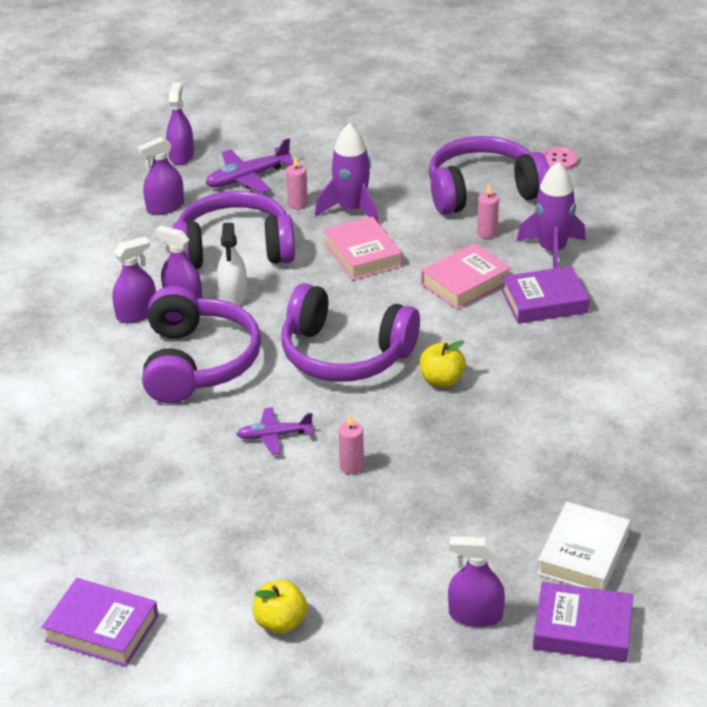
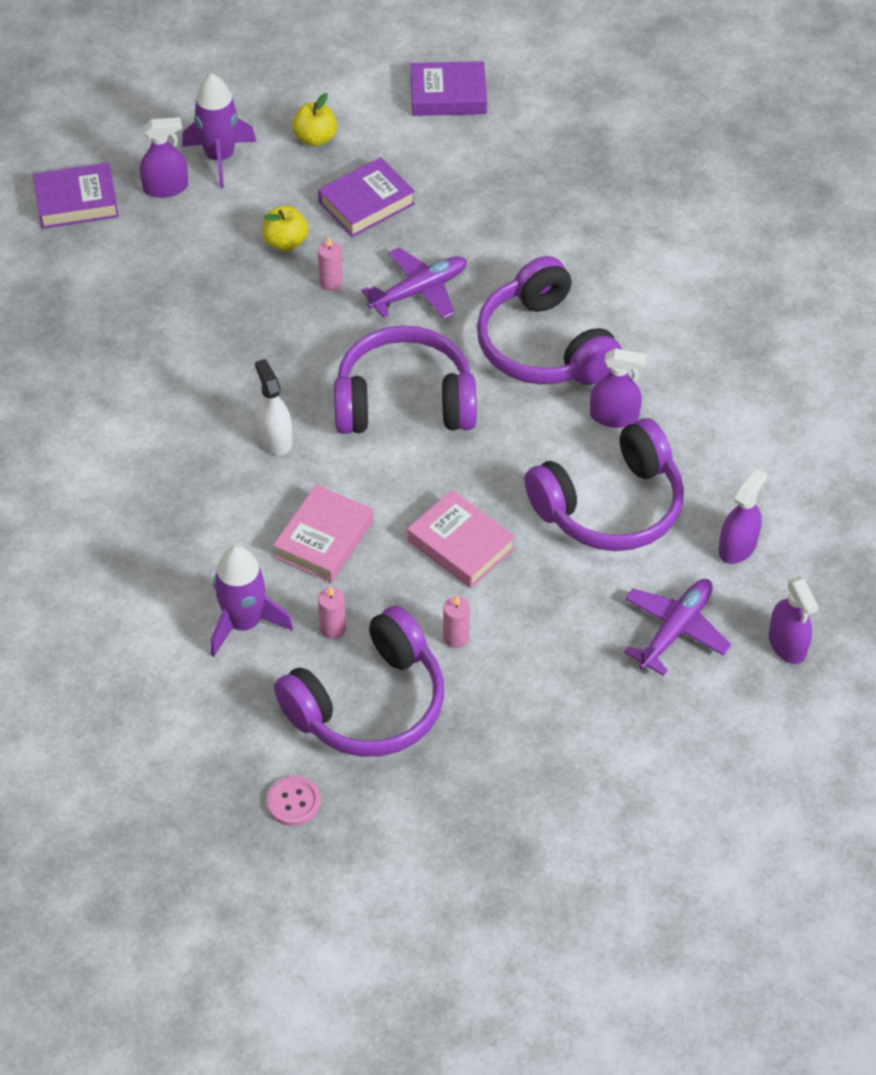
camera: 155 degrees right, 15 degrees up
(136, 313) = (649, 385): purple spray bottle -> none
(233, 295) = (566, 440): white spray bottle -> white spray bottle (275, 438)
(274, 436) = (419, 291): purple plane -> purple plane, size x1.53
(297, 204) = (584, 603): pink candle -> pink candle (456, 637)
(351, 210) = (514, 614): purple rocket -> purple rocket (220, 158)
(442, 380) = (291, 400): yellow apple -> yellow apple (285, 242)
(544, 301) = (225, 539): purple book -> purple book (366, 203)
(583, 554) = (94, 262): white book -> none

